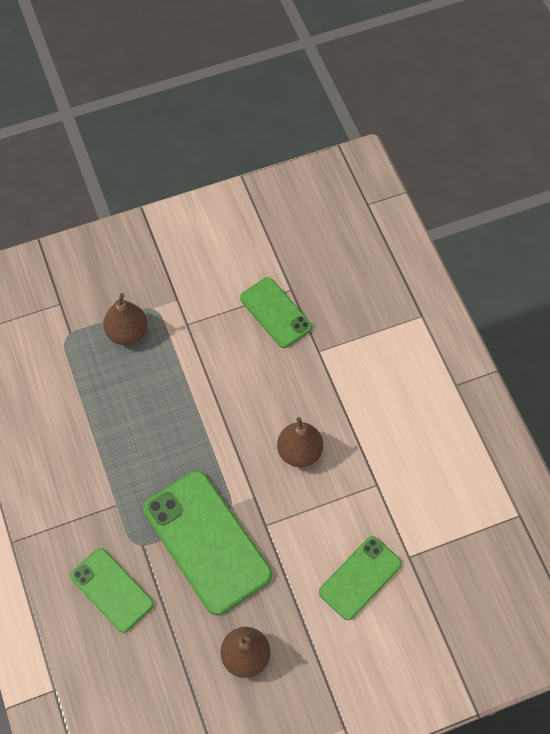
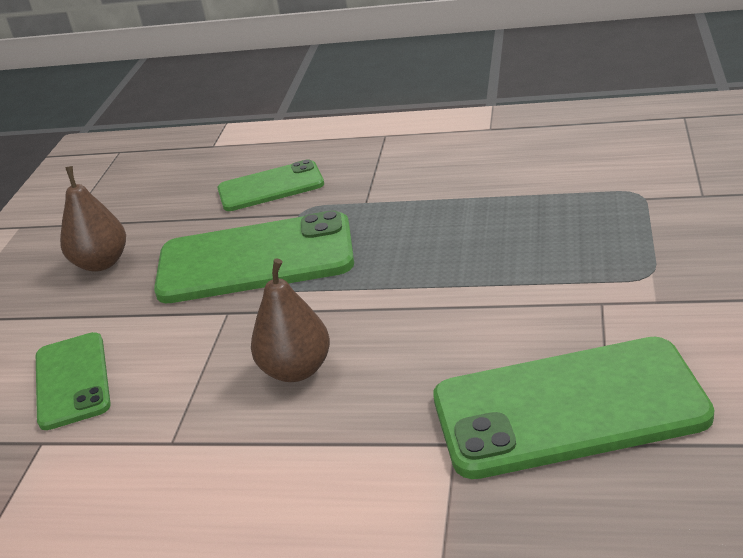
camera: 125 degrees right, 30 degrees down
(127, 332) = (617, 244): brown pear -> none
(275, 312) = (568, 408): green phone -> green phone, size x1.70

